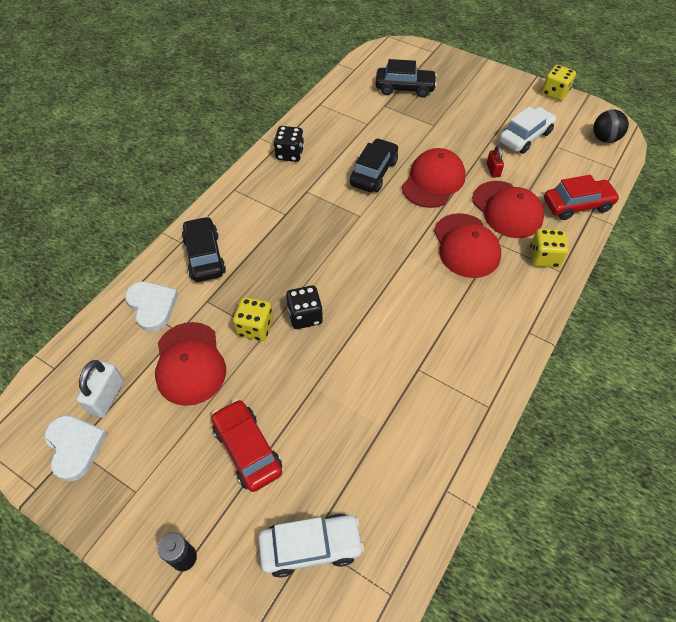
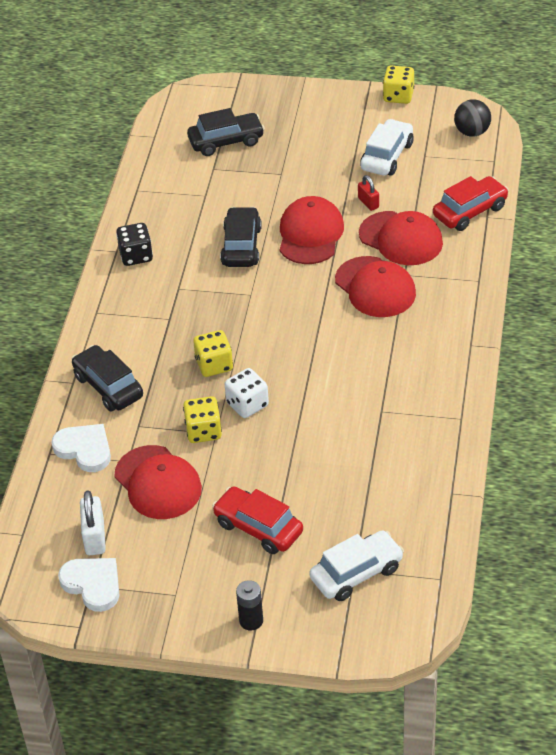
camera: 20 degrees left, 10 degrees down
(305, 316) = (247, 404): black dice -> white dice
(544, 257) = (457, 273): yellow dice -> yellow dice (214, 365)

